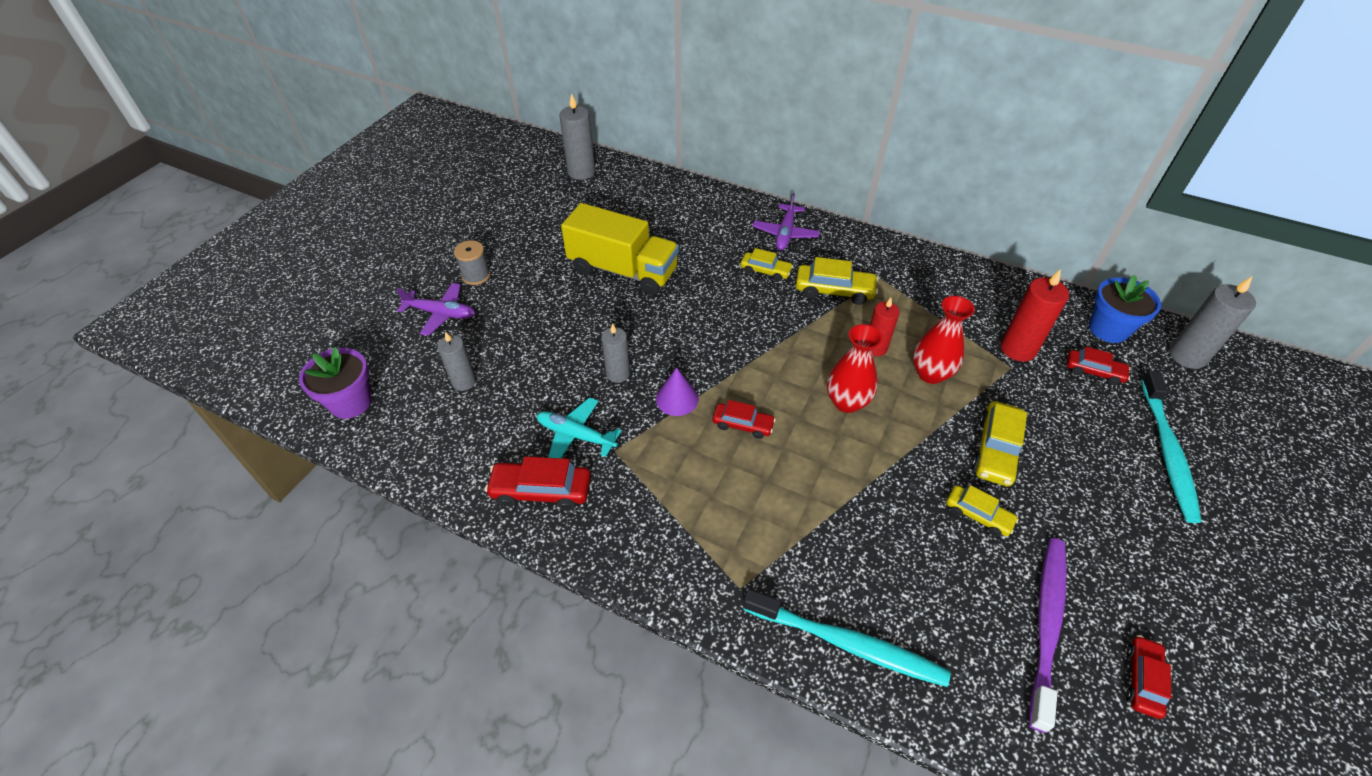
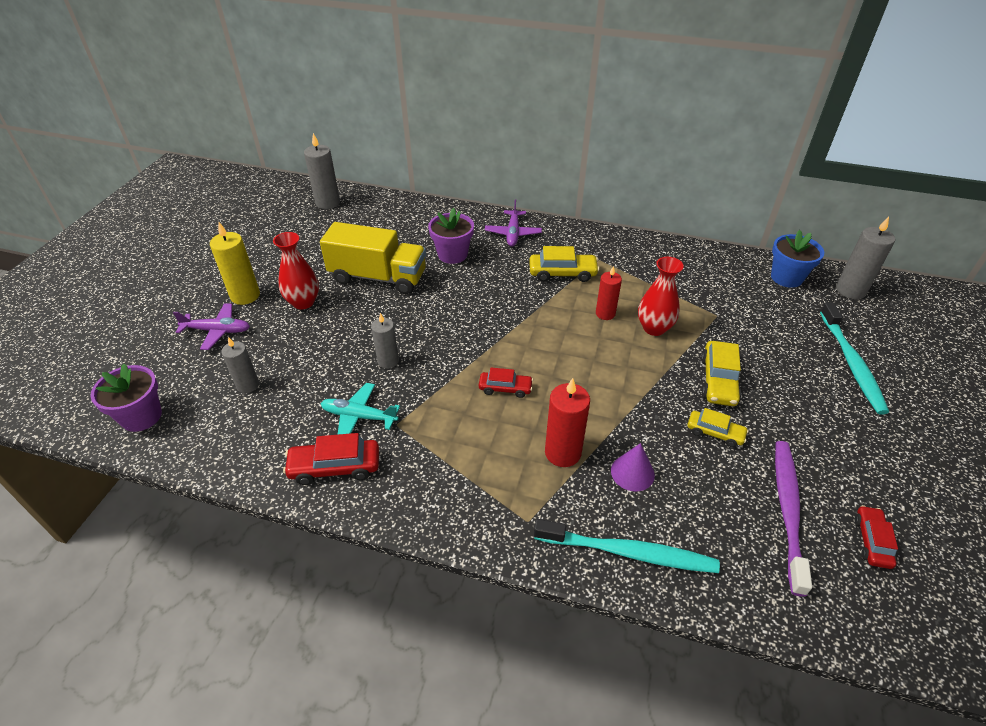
camera: 10 degrees left, 5 degrees down
(476, 275) = (245, 296): grey spool -> yellow candle
(677, 398) = (444, 374): purple cone -> purple cone (632, 472)
(711, 252) = (452, 254): none -> purple flower pot
(765, 271) = (502, 264): yellow car -> none
(847, 402) = (590, 359): red vase -> red vase (303, 302)
(1018, 349) = (720, 301): red candle -> red candle (562, 452)
(1094, 371) = (782, 310): red car -> none

